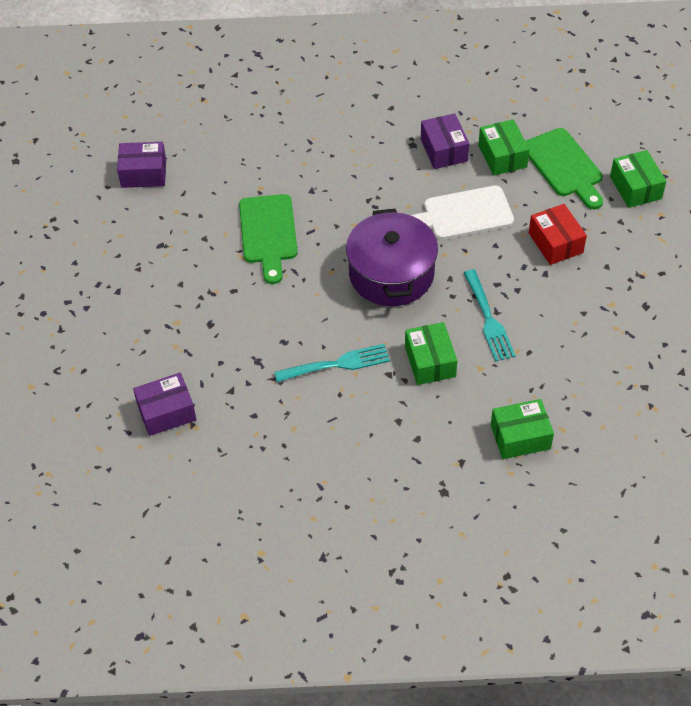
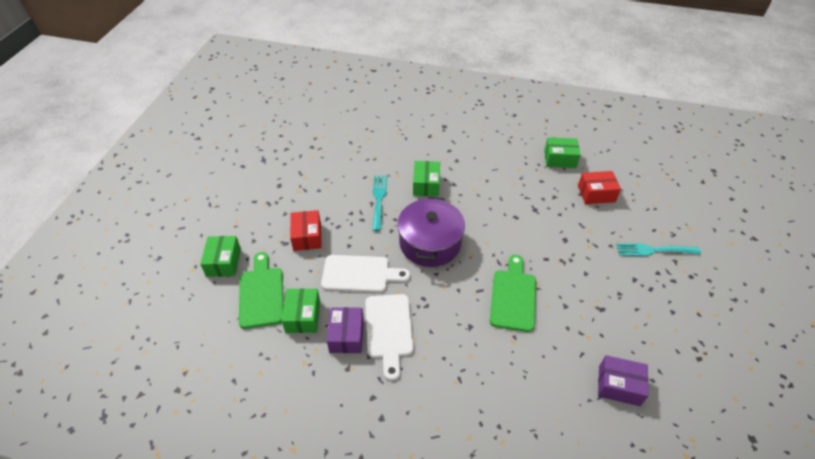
camera: 165 degrees left, 5 degrees down
(166, 412) = (596, 194): purple box -> red box
(337, 364) = (483, 196): turquoise fork -> turquoise fork (653, 250)
(401, 166) = (388, 330): none -> white cutting board
(520, 437) = (393, 139): green box -> green box (560, 159)

